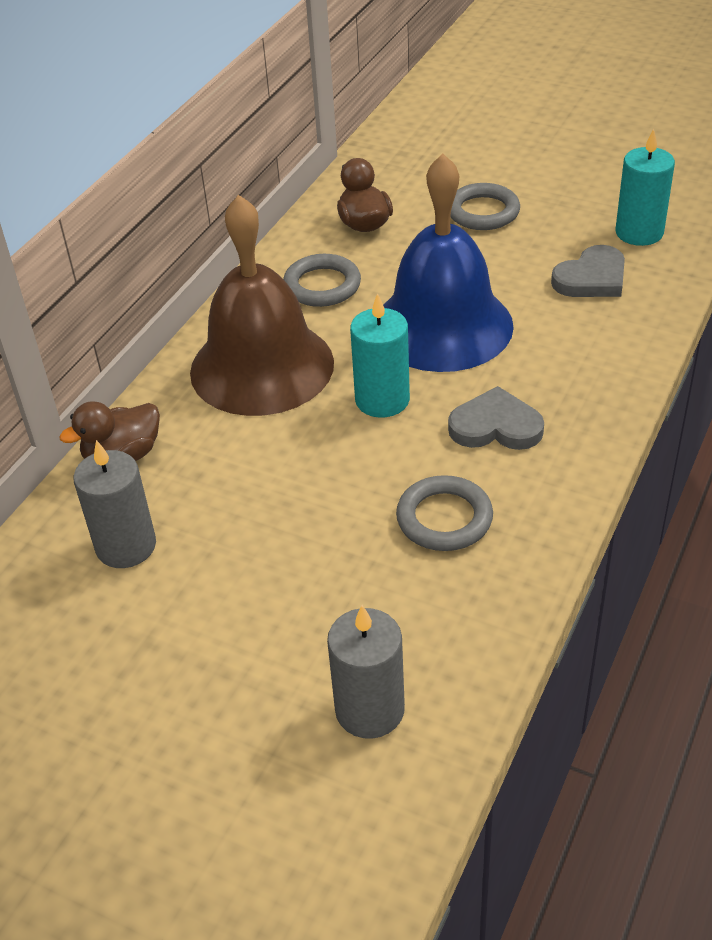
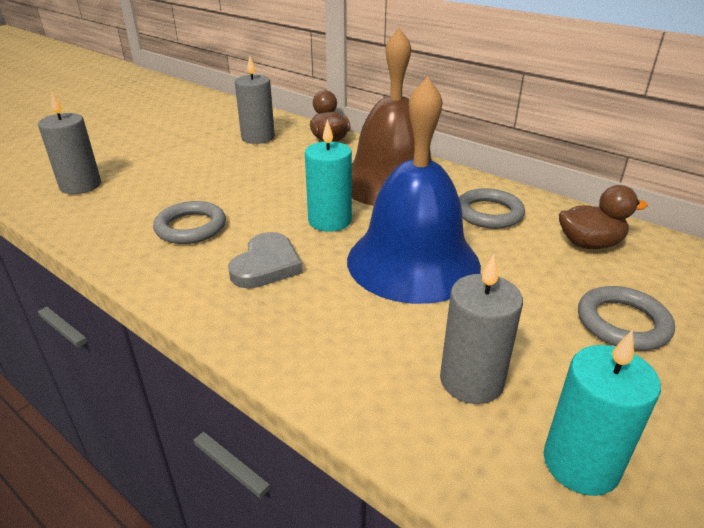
camera: 100 degrees right, 10 degrees down
(591, 278) = (471, 380): grey heart -> grey candle

